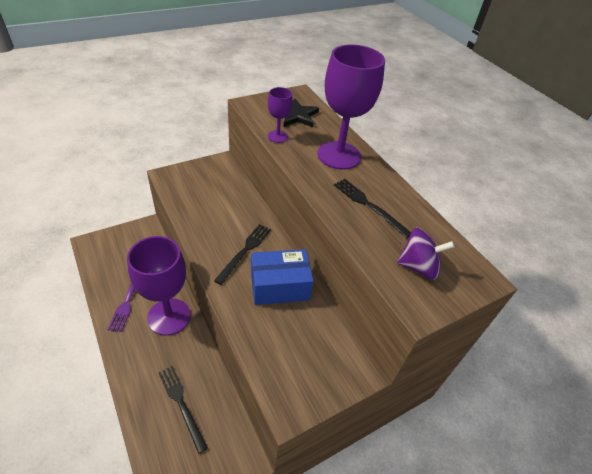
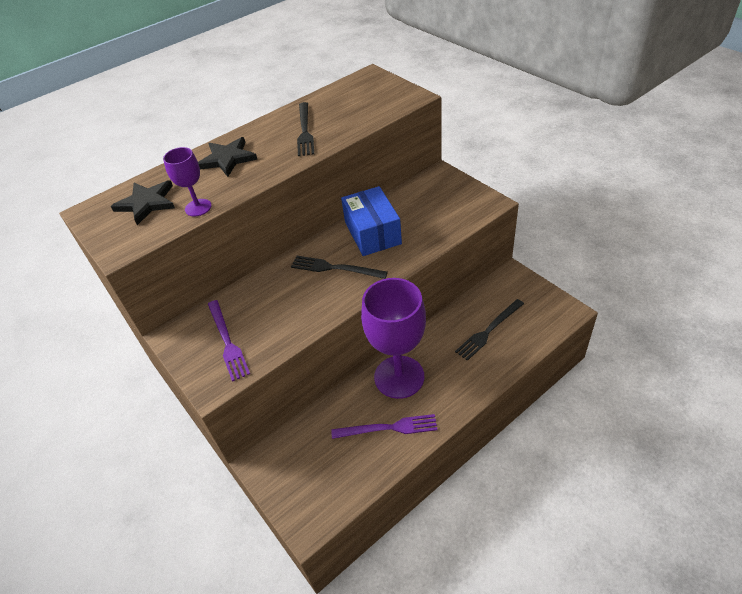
camera: 90 degrees left, 0 degrees up
(200, 185) = (227, 341): none -> purple fork
(339, 155) = (227, 159): purple goblet -> black star
(369, 206) = (305, 131): black fork -> black fork turned 45 degrees counterclockwise
(418, 266) = (370, 100): purple spinning top -> none

